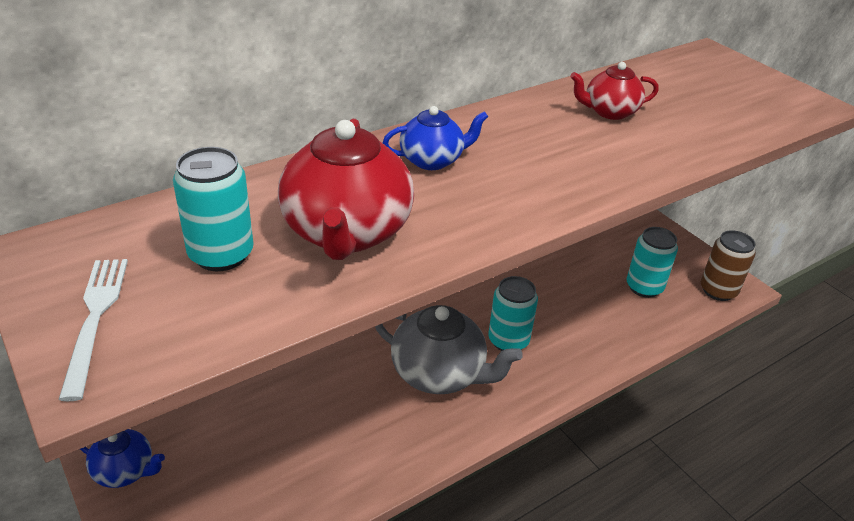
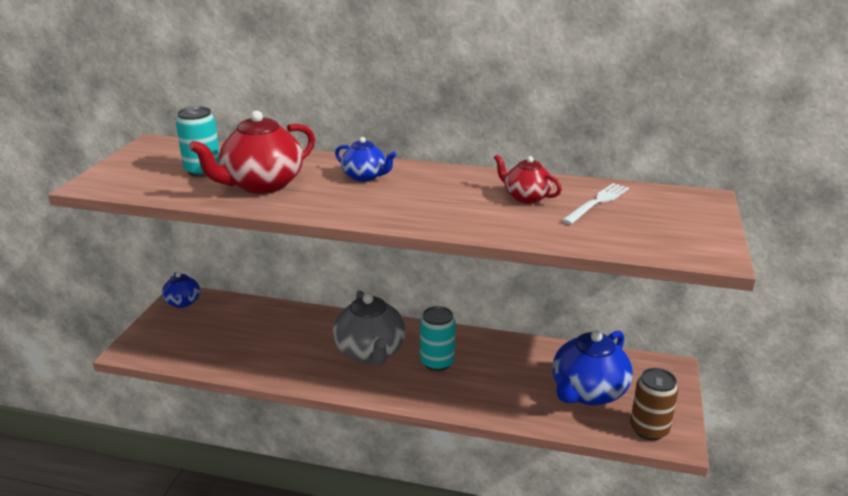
camera: 50 degrees right, 10 degrees down
(95, 318) = (127, 170): white fork -> white fork (597, 202)
(644, 287) = (588, 392): turquoise can -> blue teapot

